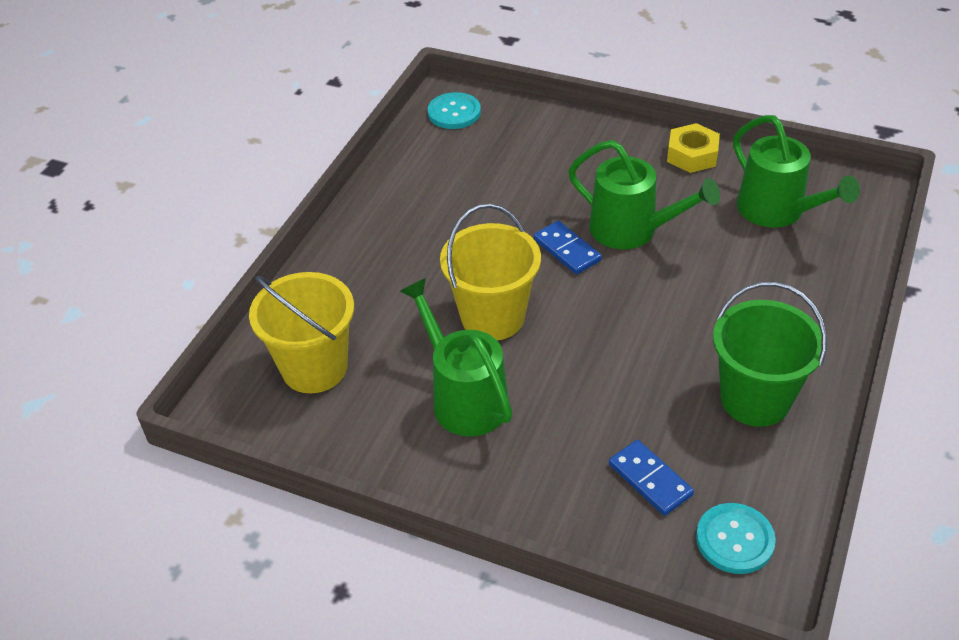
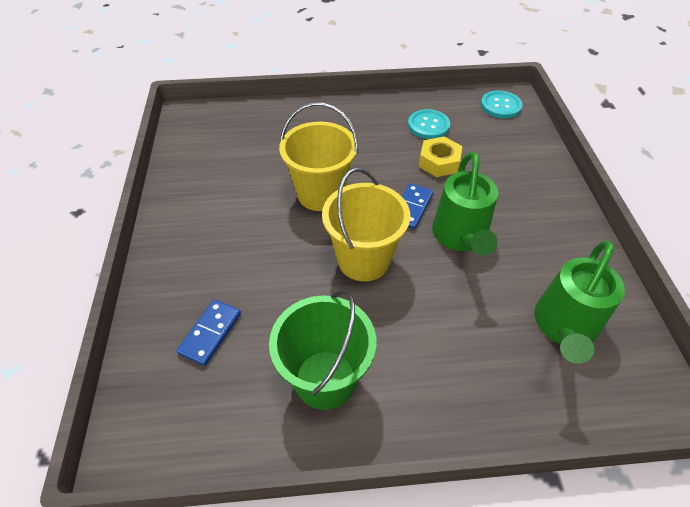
camera: 60 degrees right, 5 degrees up
(314, 368) = (234, 135): yellow bucket -> yellow bucket (363, 260)
(463, 397) = (242, 206): green watering can -> none
(692, 155) = (580, 245): yellow nut -> yellow nut (439, 162)
(734, 540) = (170, 410): turquoise button -> turquoise button (428, 125)

